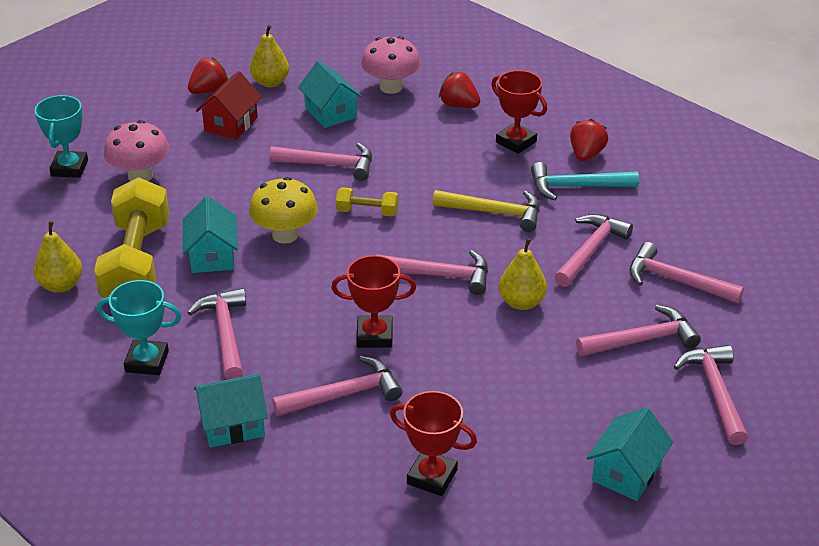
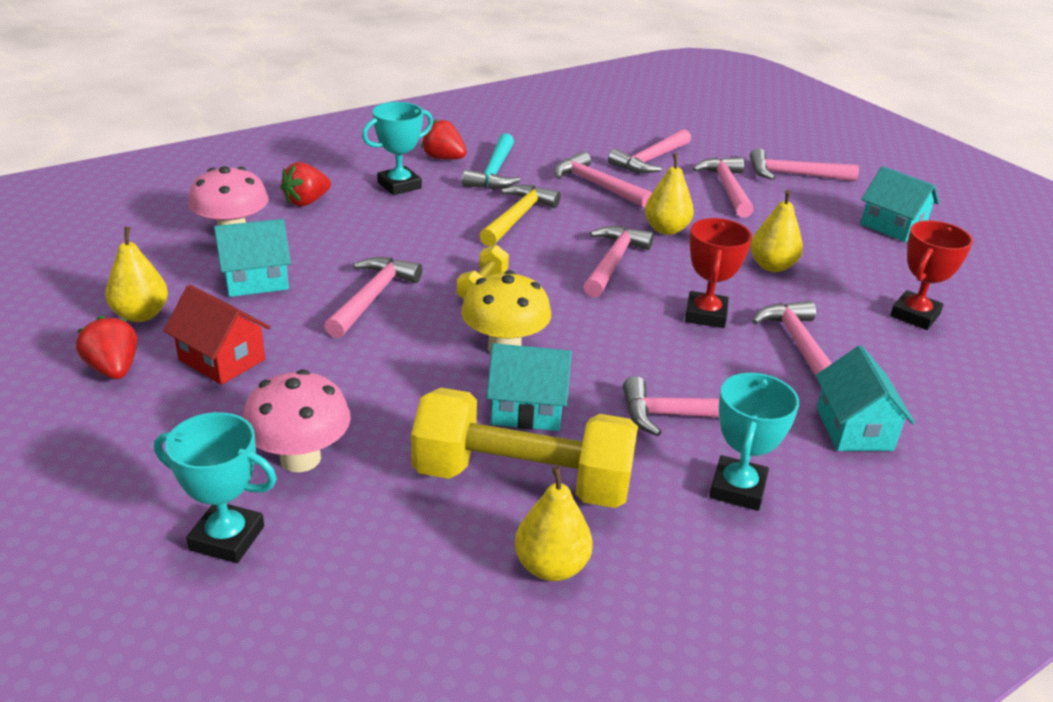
camera: 80 degrees left, 5 degrees down
(483, 376) = (772, 266): none -> yellow pear
(516, 142) = (399, 185): red trophy -> turquoise trophy

